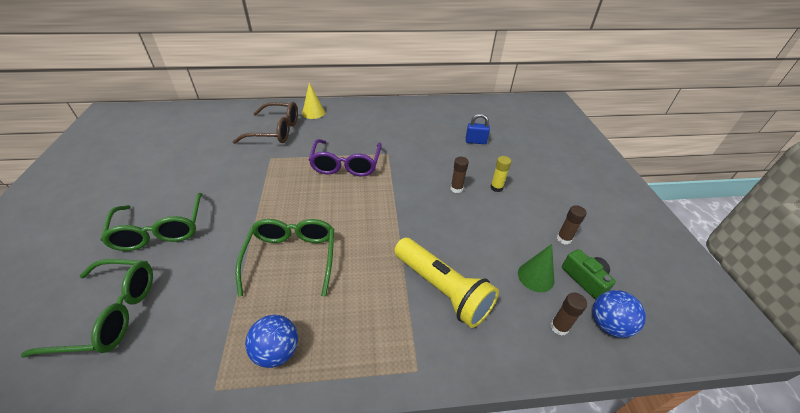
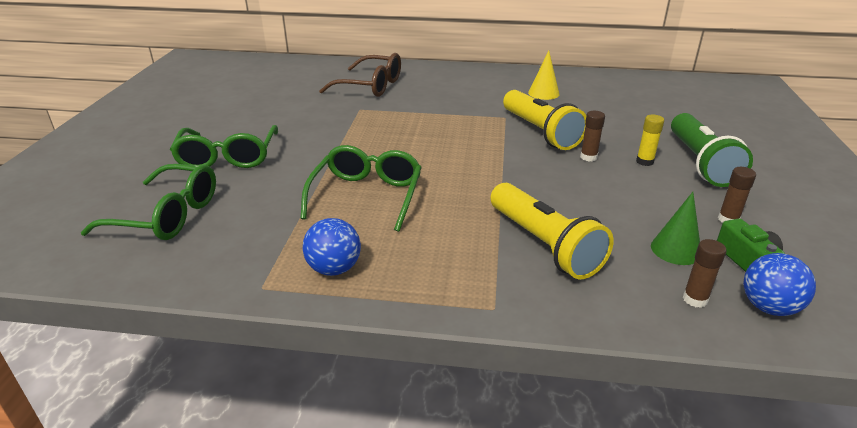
camera: 15 degrees right, 10 degrees down
(313, 113) = (420, 73): yellow cone -> yellow cone (543, 93)
(346, 165) = (449, 123): purple glasses -> none
(416, 166) = (540, 132): none -> yellow flashlight
(475, 141) = (628, 115): blue padlock -> none
(533, 183) = (700, 163): none -> green flashlight

